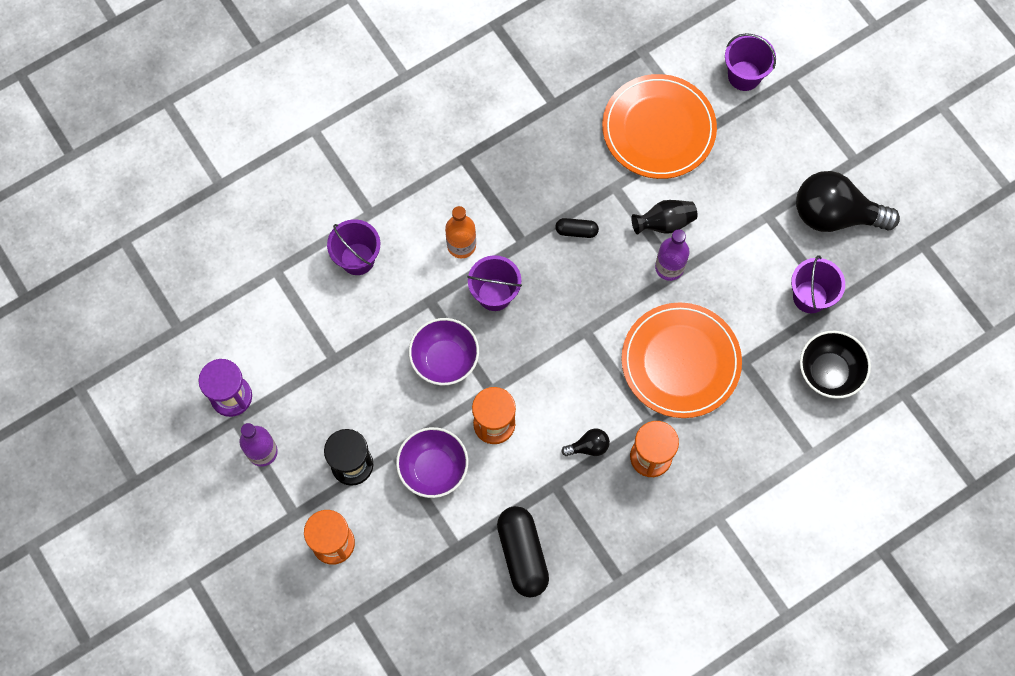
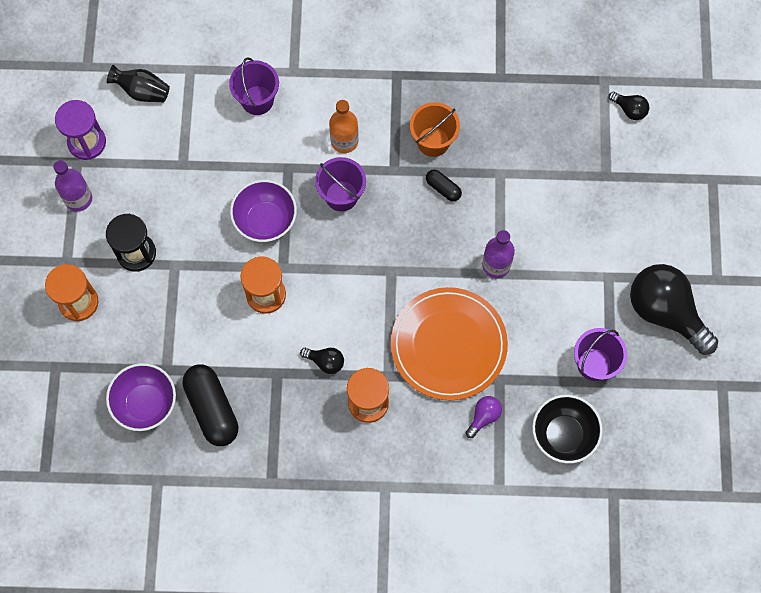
camera: 35 degrees right, 0 degrees up
(433, 469) = (194, 297): purple bowl -> purple bowl (145, 403)
(522, 554) = (212, 409): black capsule -> black capsule turned 45 degrees counterclockwise
(538, 196) = (433, 141): none -> orange bucket
(658, 129) = (570, 150): orange plate -> none
(664, 223) = (518, 228): black vase -> black vase (142, 91)
(681, 63) = (629, 110): none -> black light bulb
(744, 76) = (674, 152): purple bucket -> none
(754, 402) = (484, 417): none -> purple light bulb

